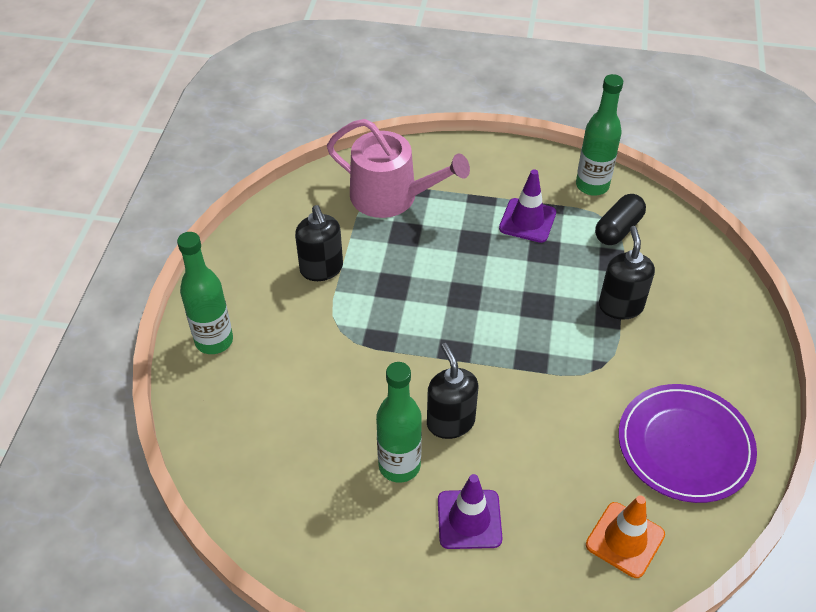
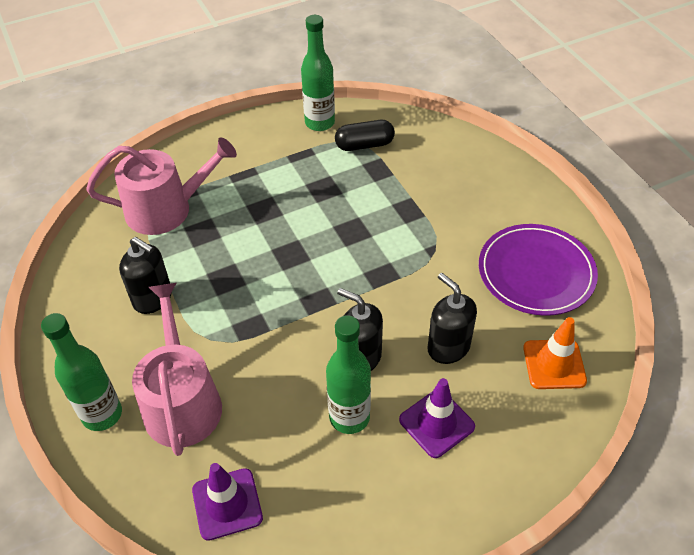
camera: 35 degrees left, 0 degrees up
(279, 367) = (182, 401): none -> pink watering can
(527, 220) = (292, 172): purple traffic cone -> purple traffic cone (227, 504)
(618, 229) = (364, 145): black capsule -> black capsule turned 75 degrees clockwise
(620, 306) = (412, 199): black soap dispenser -> black soap dispenser (448, 347)

